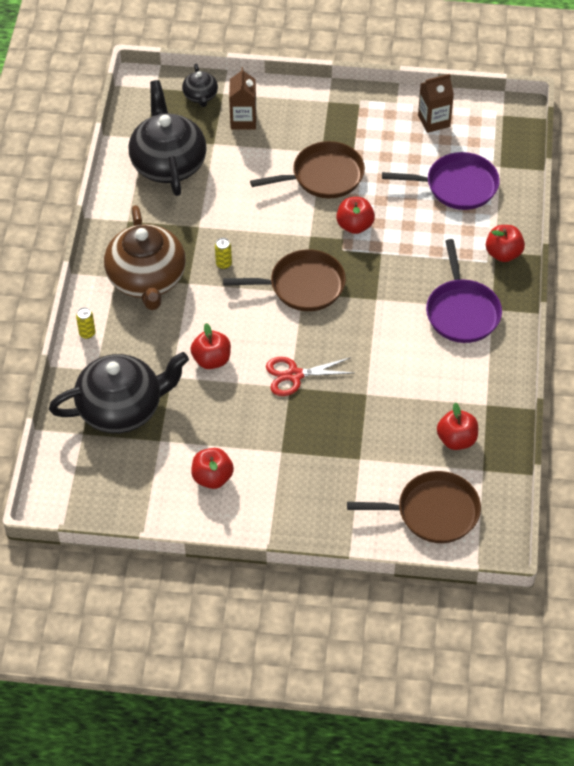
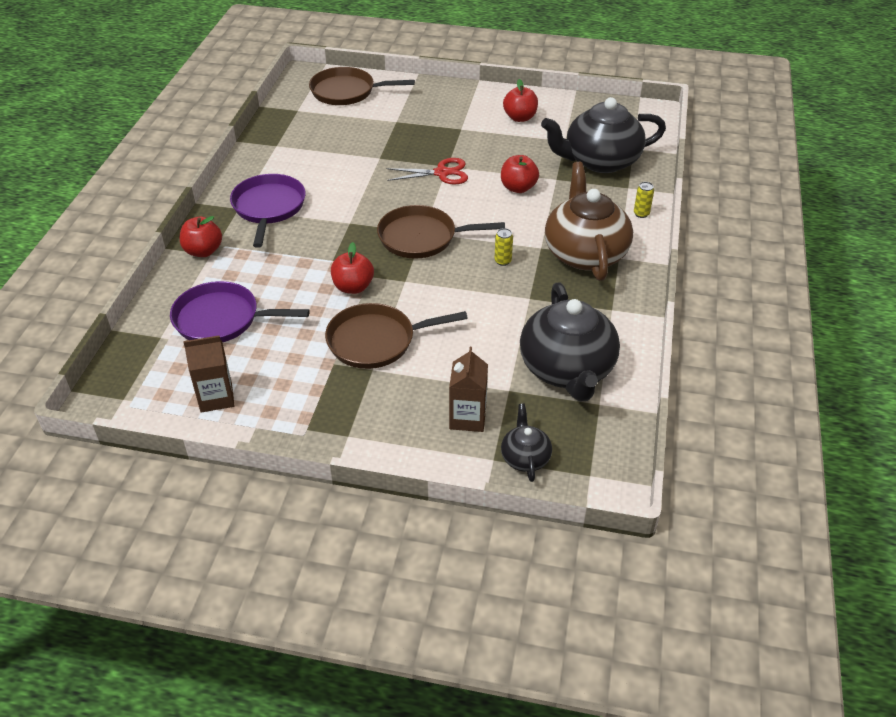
camera: 175 degrees left, 10 degrees down
(456, 440) = (311, 127): red apple -> none

